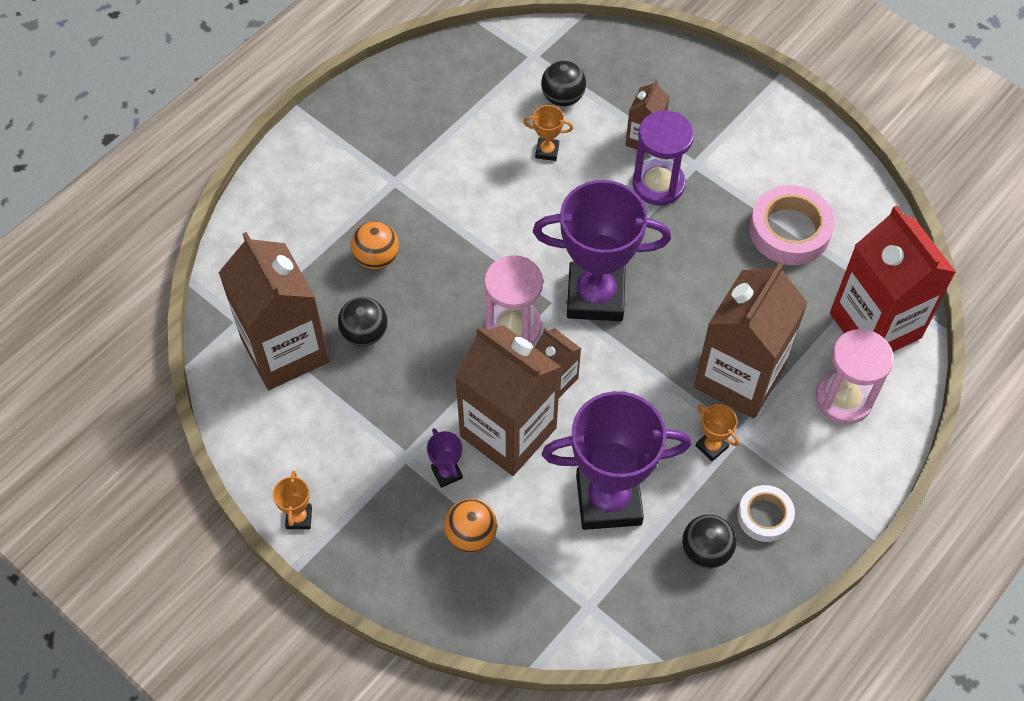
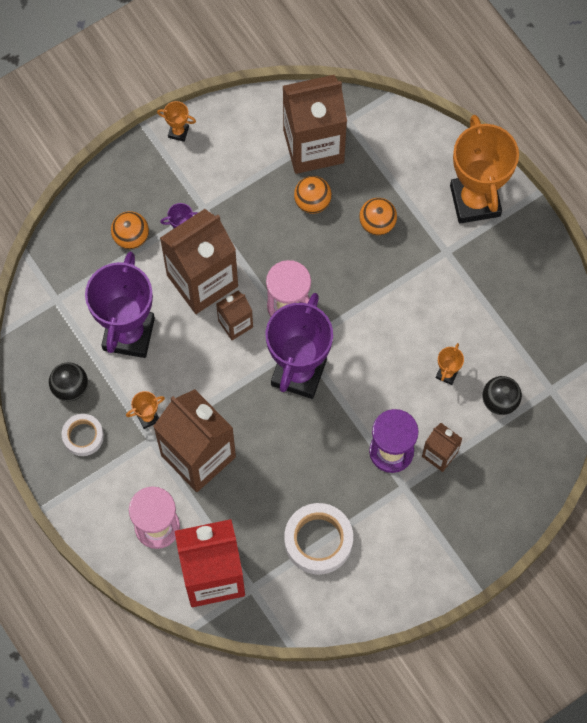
camera: 105 degrees right, 10 degrees up
(321, 166) = (475, 201): none -> orange trophy
(364, 333) = (312, 202): black ball -> orange ball
(789, 231) = (318, 540): pink tape -> white tape

